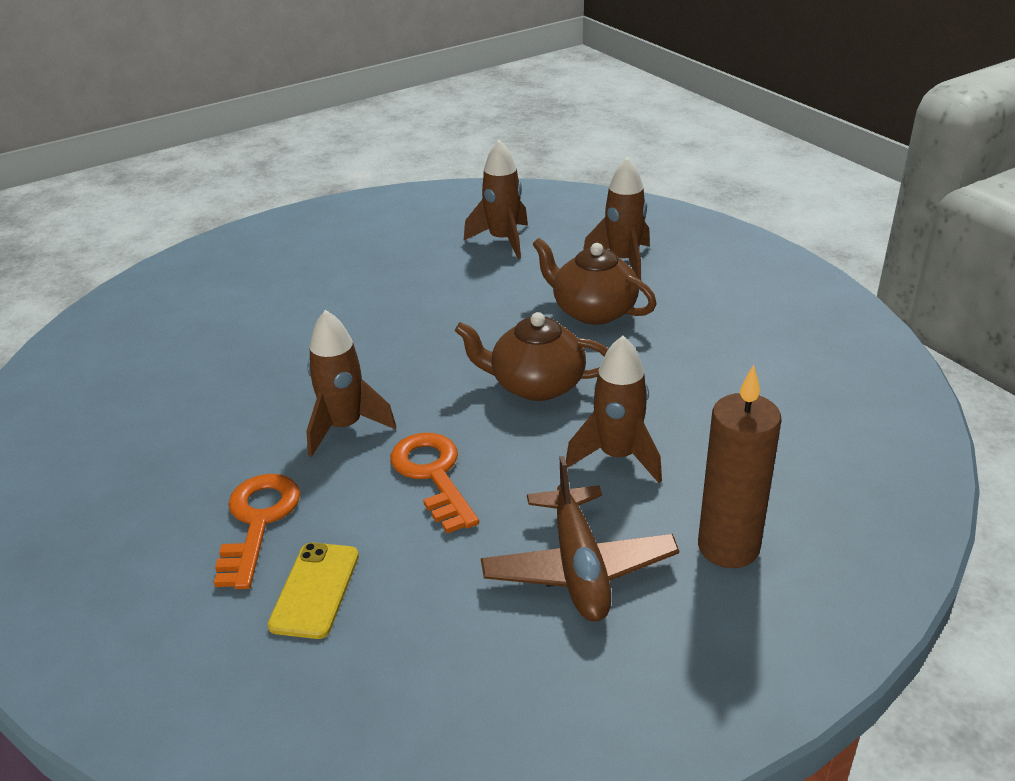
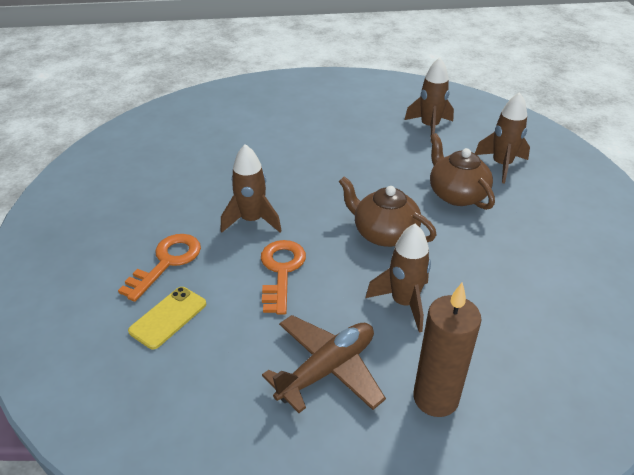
camera: 25 degrees right, 5 degrees up
(579, 567) = (327, 369): brown plane -> brown plane turned 150 degrees counterclockwise

